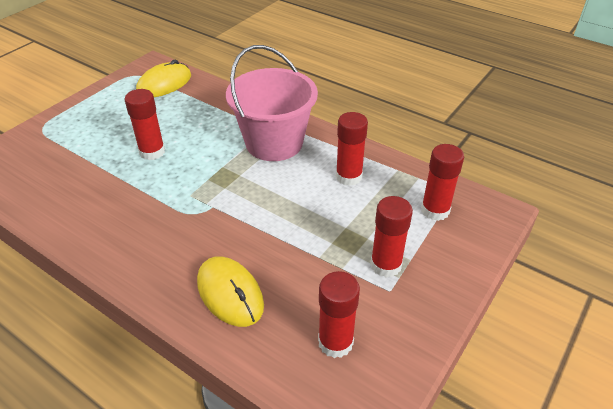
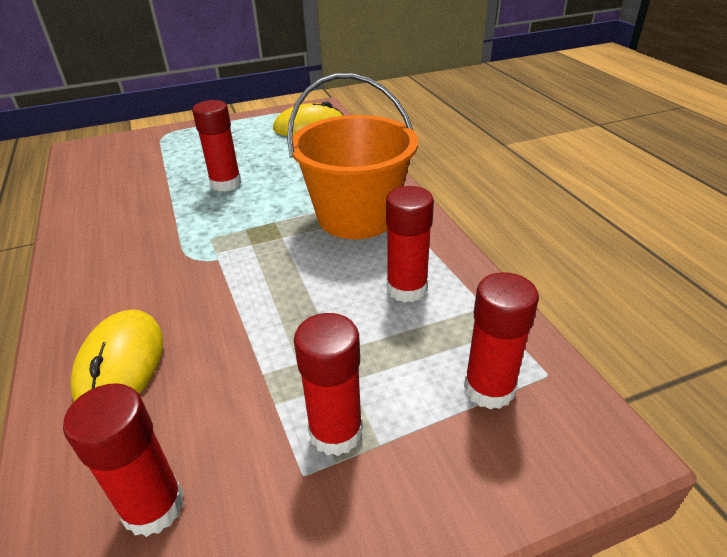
camera: 35 degrees right, 5 degrees down
(274, 143) = (356, 217): pink bucket -> orange bucket

